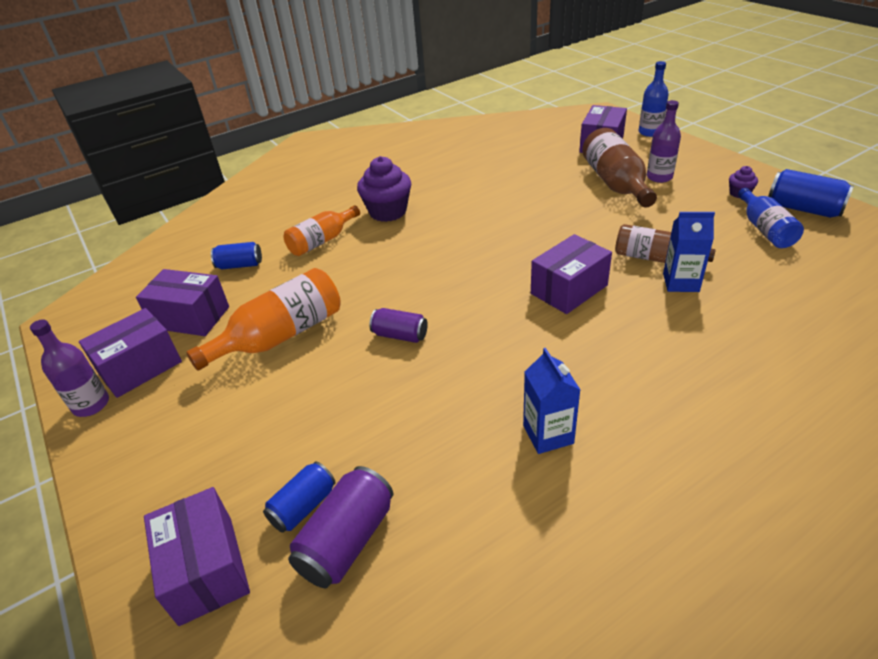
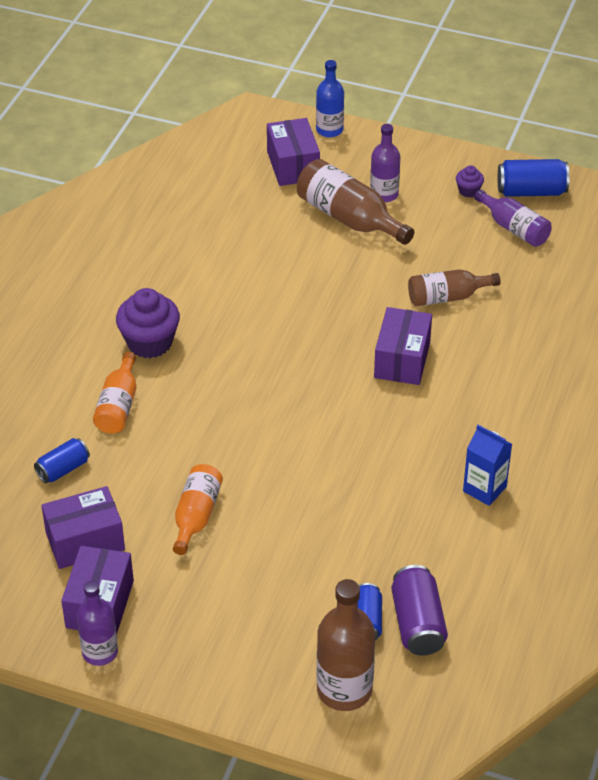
camera: 40 degrees left, 5 degrees up
(206, 569) = (344, 690): purple box -> brown bottle
(281, 336) = (196, 516): orange bottle -> orange bottle, size x0.66
(400, 335) = (301, 466): purple can -> none
(680, 282) = (484, 314): blue carton -> none
(765, 229) = (514, 228): blue bottle -> purple bottle

